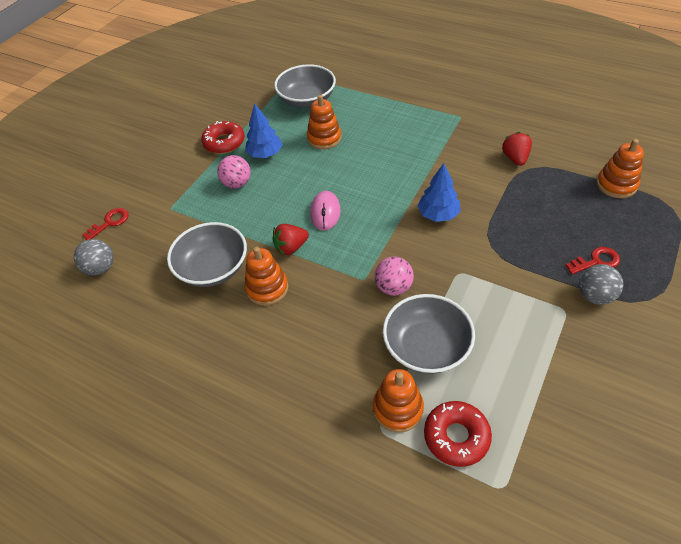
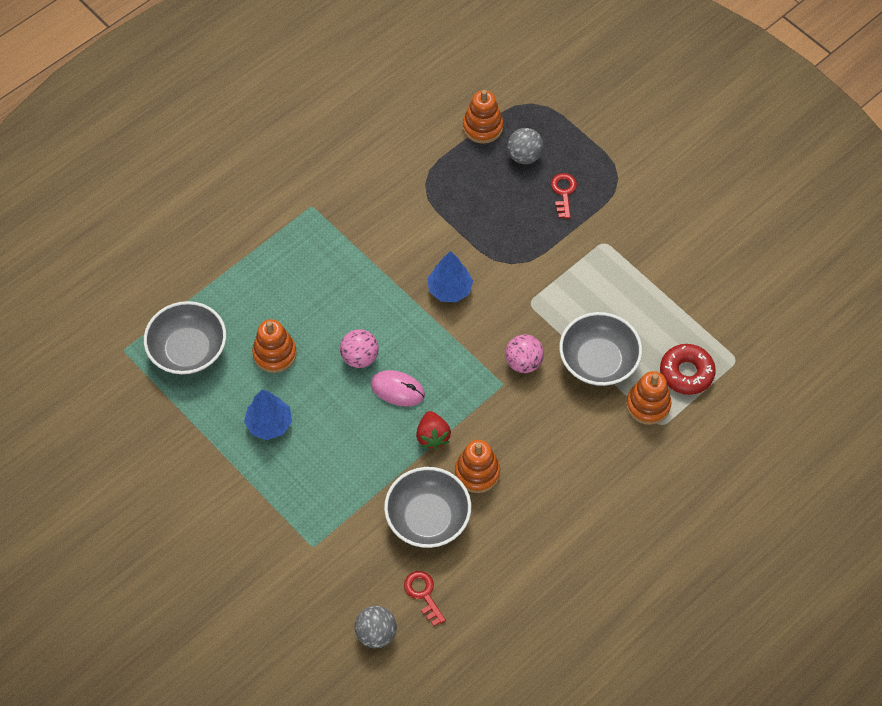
camera: 75 degrees left, 10 degrees up
(110, 222) = (305, 617): red key -> red key (423, 594)
(224, 142) = (222, 464): red donut -> none
(237, 183) = (307, 466): pink ball -> pink ball (360, 357)
(515, 158) = (404, 188): red strawberry -> none
(594, 296) = (598, 214): grey ball -> grey ball (524, 156)

